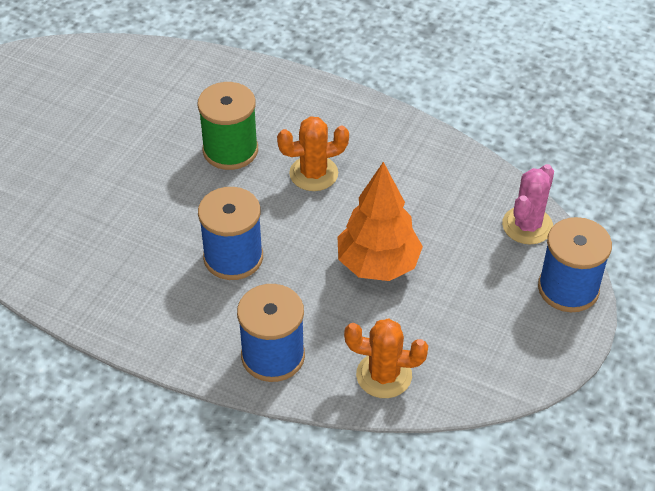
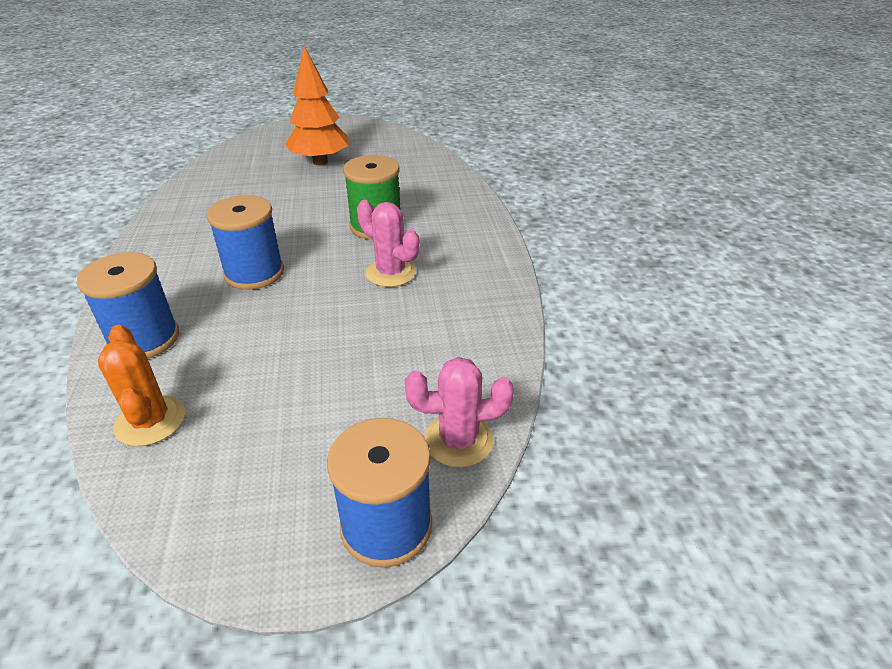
camera: 55 degrees right, 10 degrees down
(313, 174) = (390, 273): orange cactus -> pink cactus
(378, 264) = (307, 354): orange tree -> orange tree (320, 162)

